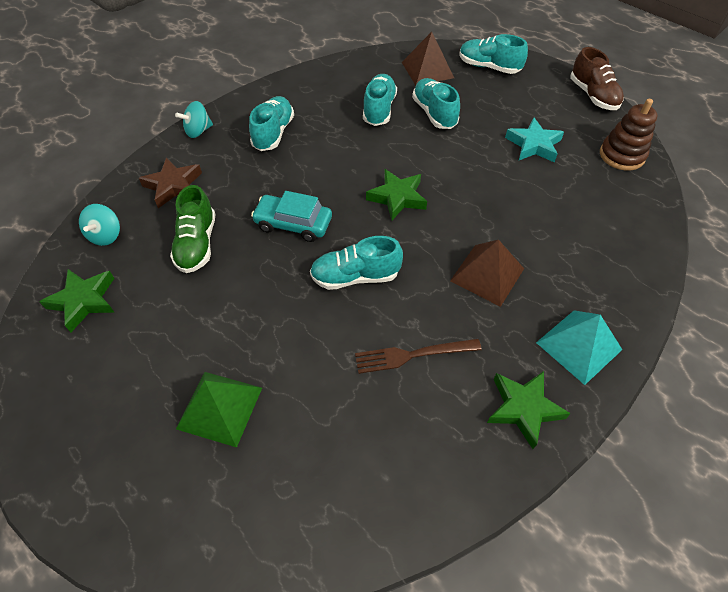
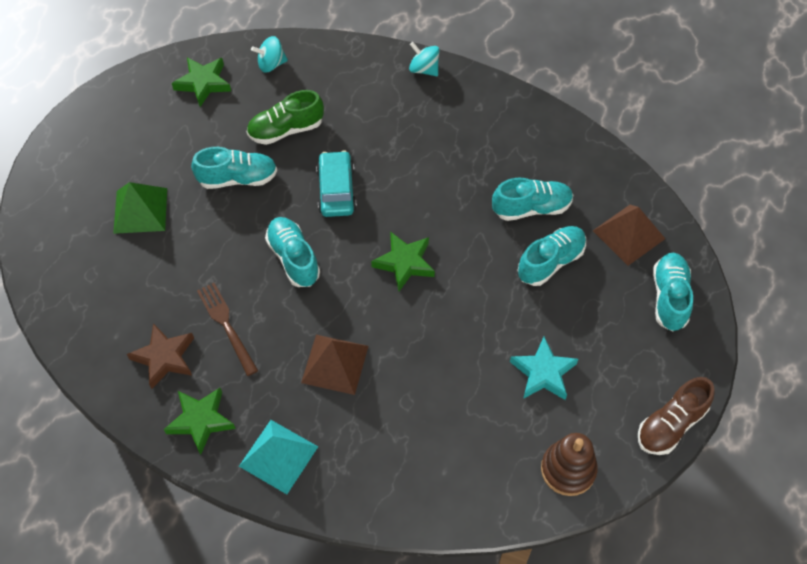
camera: 70 degrees right, 5 degrees up
(173, 186) = (345, 83): brown star -> brown star (164, 358)
(273, 133) = (449, 129): turquoise shoe -> turquoise shoe (237, 178)

